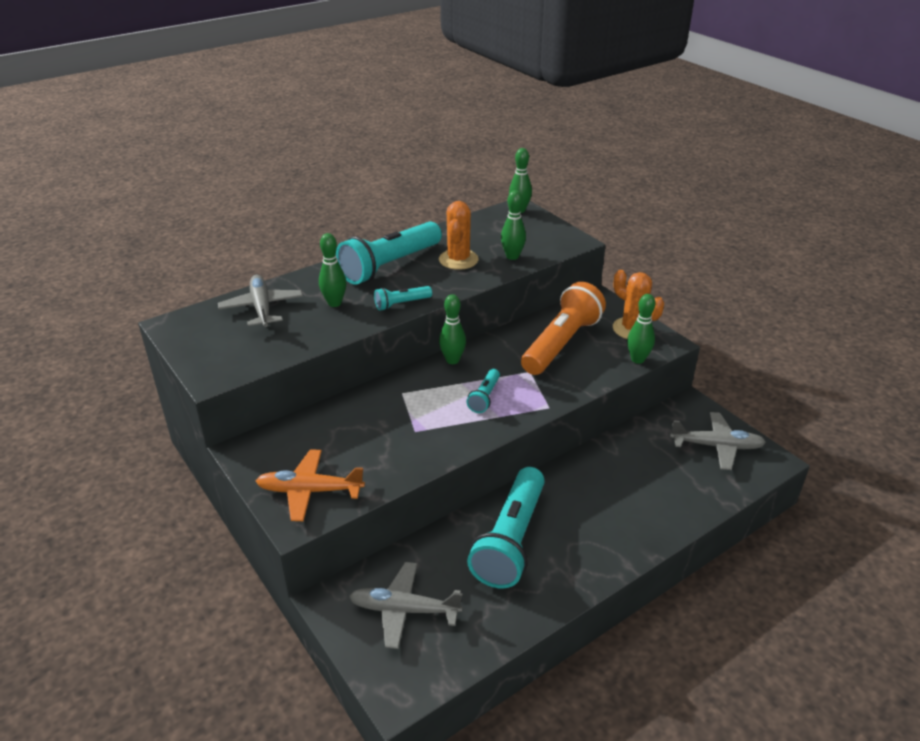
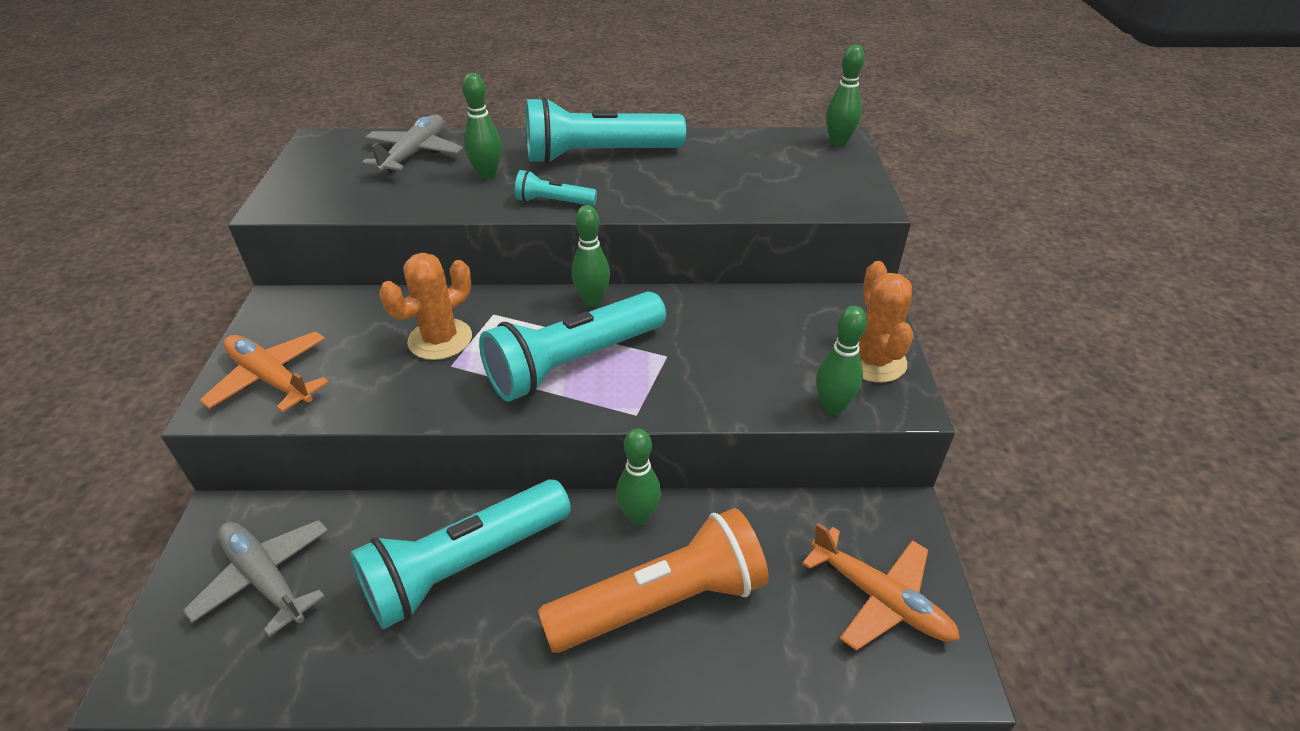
camera: 35 degrees right, 5 degrees up
(458, 260) = (685, 175): orange cactus -> orange cactus (440, 339)
(484, 397) = (574, 363): turquoise flashlight -> turquoise flashlight, size x2.16
(512, 256) = (757, 194): green bowling pin -> green bowling pin (639, 516)
(561, 343) = (748, 338): orange flashlight -> orange flashlight (661, 602)
(716, 446) = (879, 598): grey plane -> orange plane

